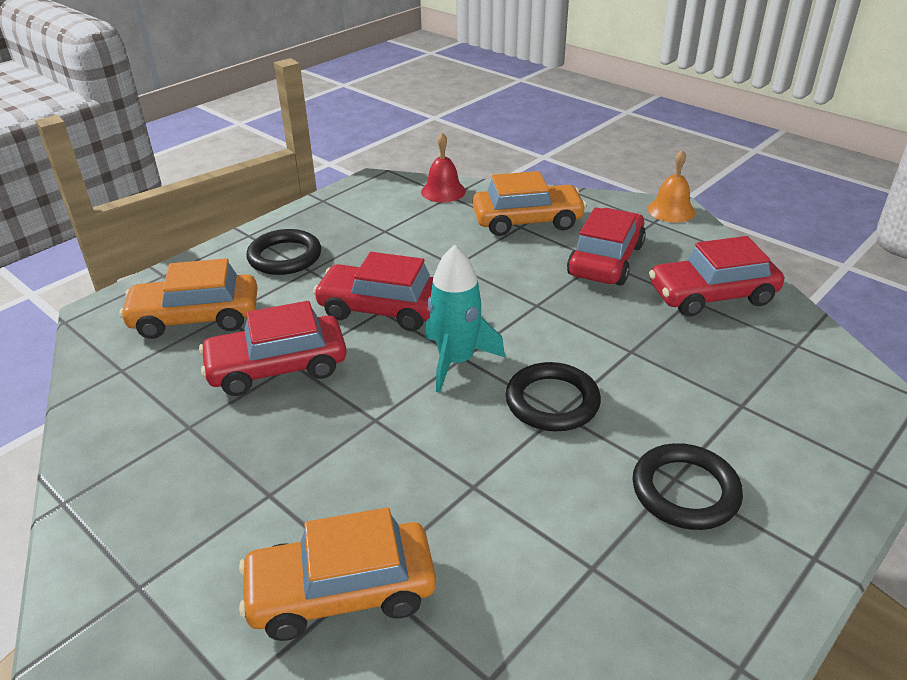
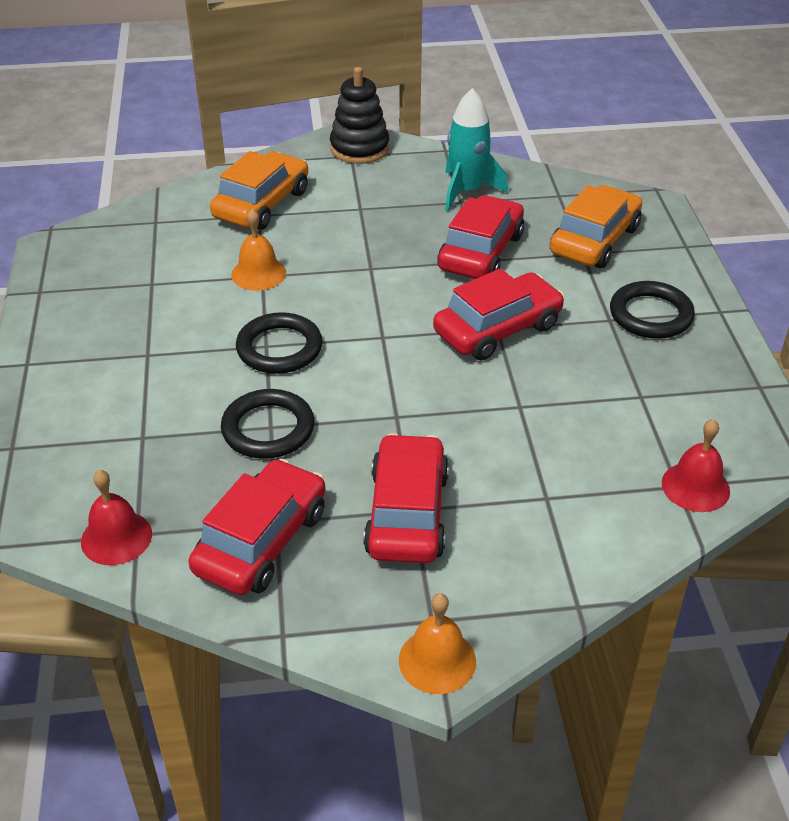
camera: 130 degrees right, 5 degrees up
(111, 590) = (359, 148): none -> black stacking toy
(456, 361) = (382, 330): turquoise rocket -> turquoise rocket (467, 191)
(473, 491) = (258, 273): none -> orange bell
(527, 221) = (551, 510): orange car -> none
(605, 260) = (407, 513): red car -> red car turned 150 degrees counterclockwise
(685, 491) = (134, 350): black ring -> black ring (268, 429)
(815, 350) = (116, 537): none -> red bell

